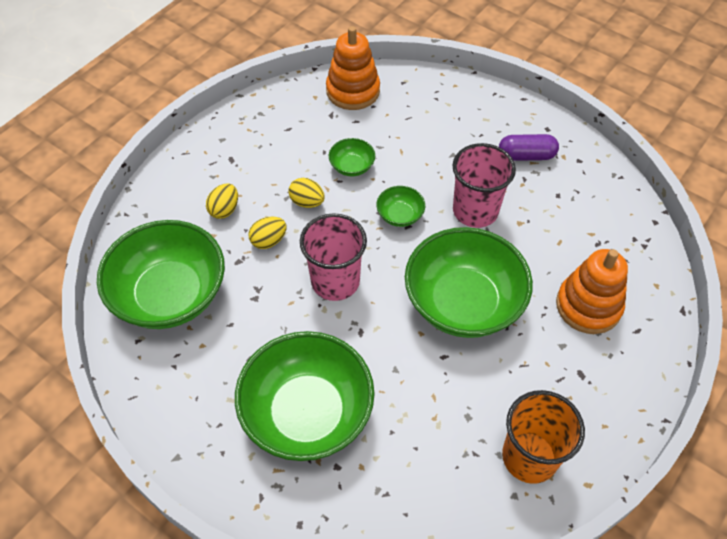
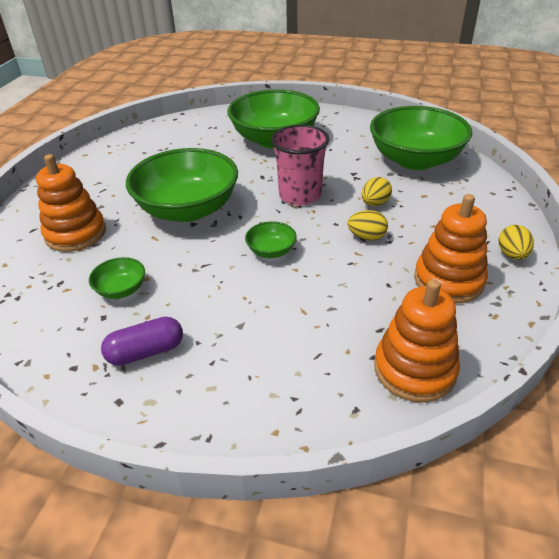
camera: 160 degrees right, 15 degrees down
(224, 210) = (433, 212): yellow egg -> yellow egg (512, 255)
(276, 140) = (448, 280): none -> orange stacking toy
(352, 166) = (347, 278): green bowl -> green bowl (121, 289)
(475, 211) = (196, 275): pink cup -> none
(529, 457) = (124, 155): orange cup -> none

